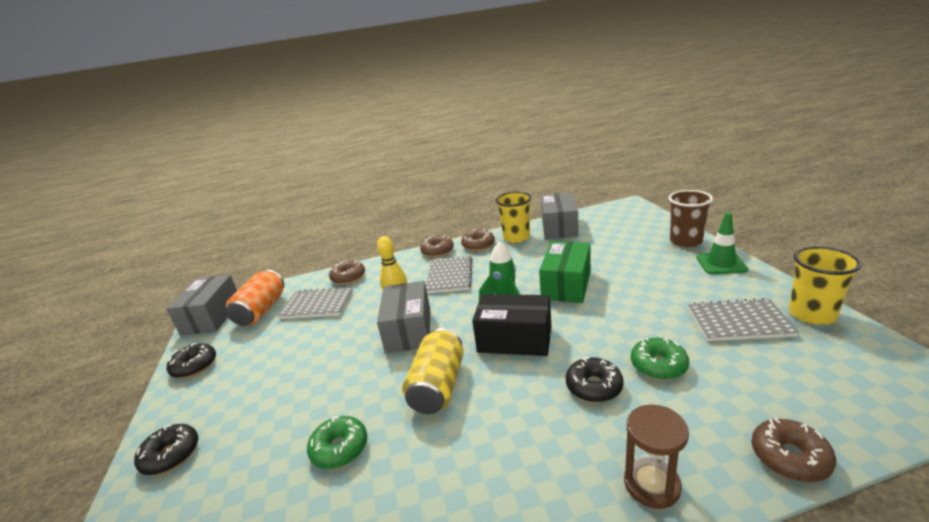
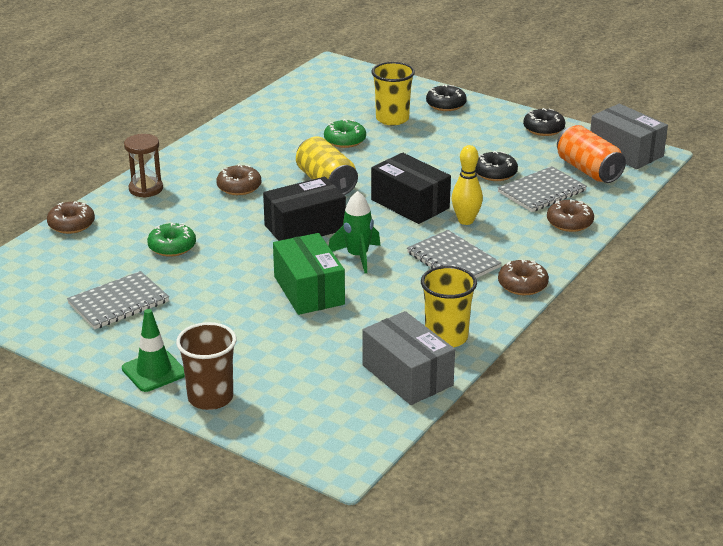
camera: 135 degrees right, 5 degrees up
(408, 330) = (410, 204): grey box -> black box
(478, 245) = (482, 310): brown donut -> brown donut (239, 187)
(594, 386) = (211, 219): black donut -> black donut (495, 173)
(812, 314) = (54, 331): yellow cup -> yellow cup (392, 119)

